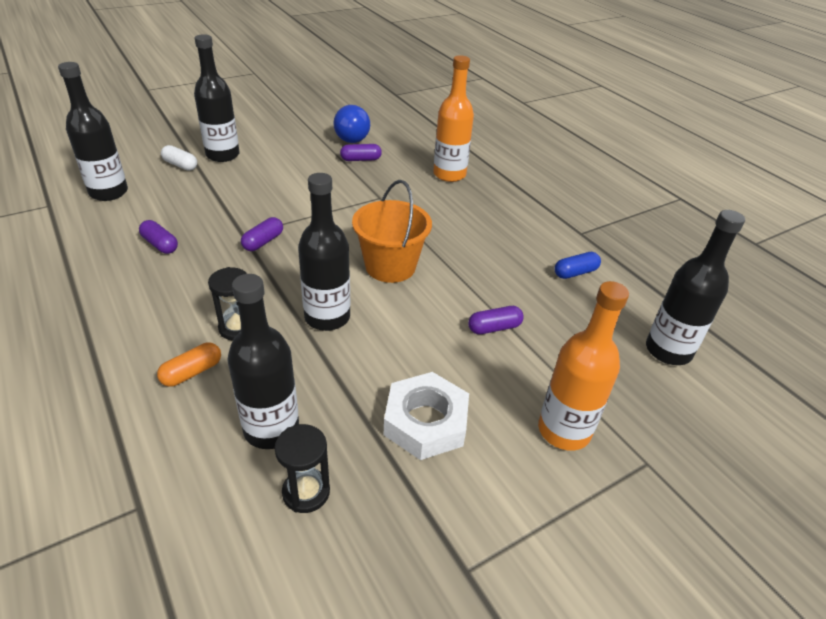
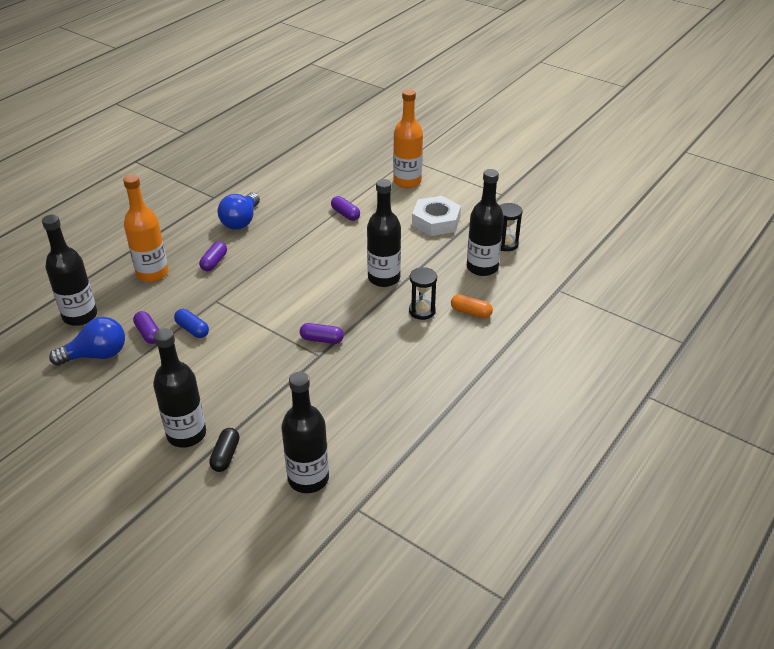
camera: 110 degrees left, 0 degrees up
(160, 245) = (364, 395): purple capsule -> purple capsule (214, 262)
(180, 165) = (225, 456): white capsule -> black capsule
(390, 266) = (311, 268): orange bucket -> none
(518, 241) = (241, 221): none -> blue light bulb
(575, 273) = (266, 193): blue capsule -> blue capsule (192, 329)
(668, 350) = (322, 157): black bottle -> black bottle (80, 316)

